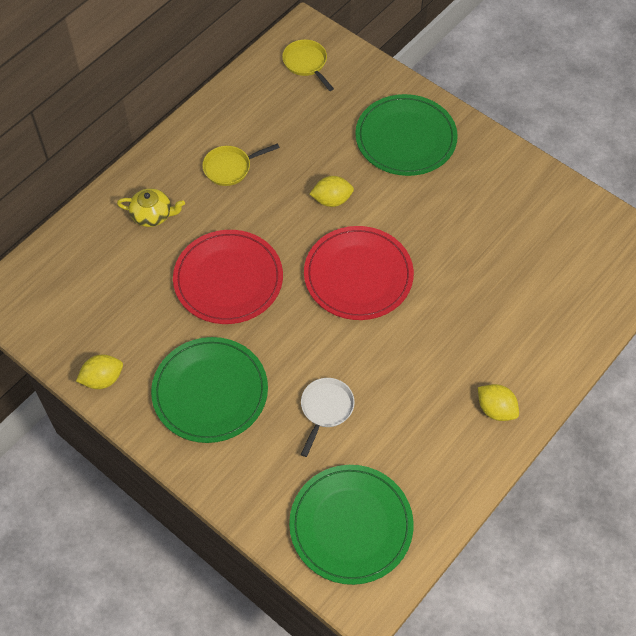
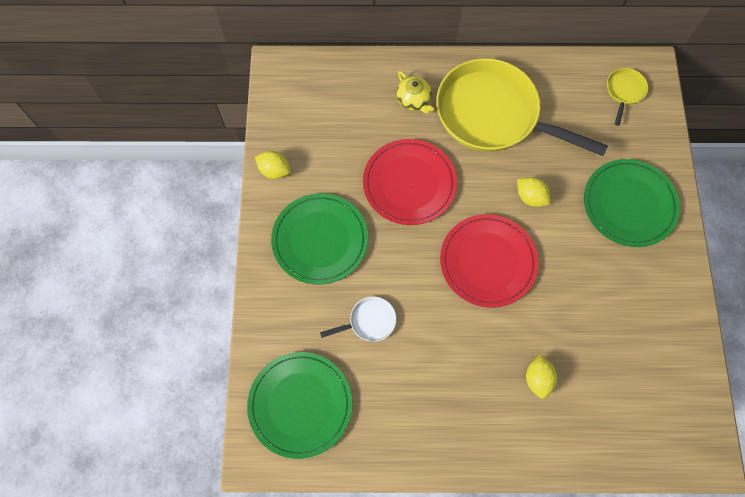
camera: 50 degrees right, 10 degrees up
(230, 168) = (493, 115): yellow pan -> yellow pan, size x2.48
(496, 409) = (467, 436): yellow lemon -> yellow lemon (538, 379)

